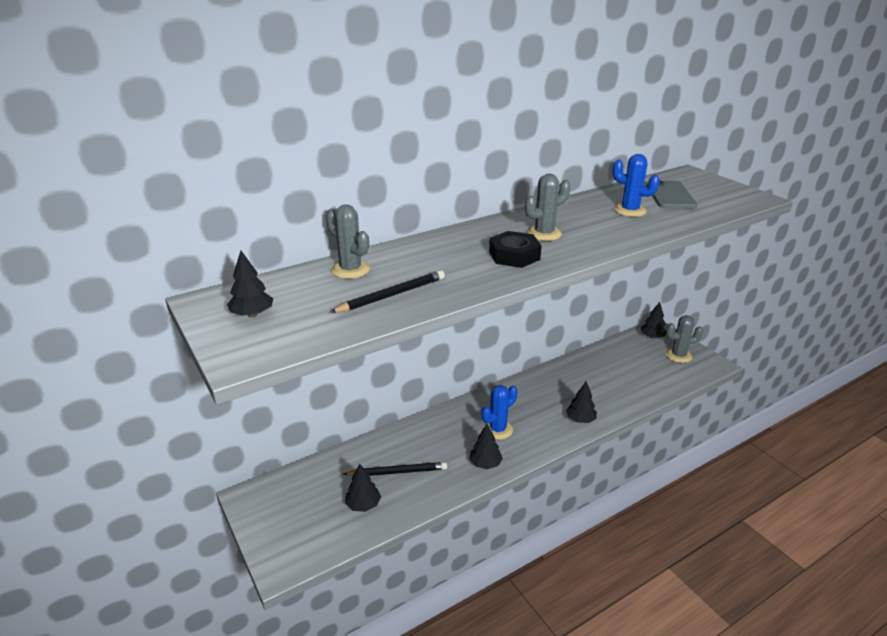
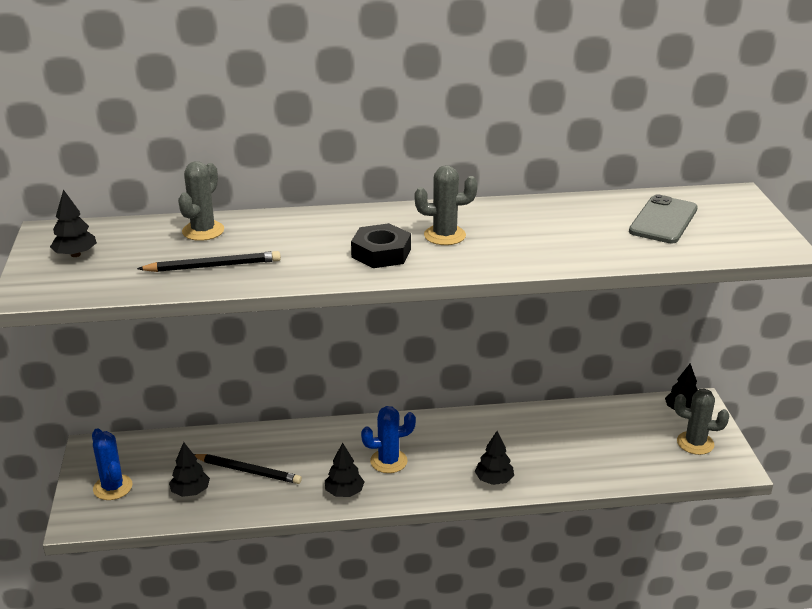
camera: 25 degrees right, 0 degrees up
(350, 270) = (203, 231): grey cactus -> grey cactus turned 45 degrees clockwise
(630, 210) = (583, 229): blue cactus -> blue cactus (113, 487)

